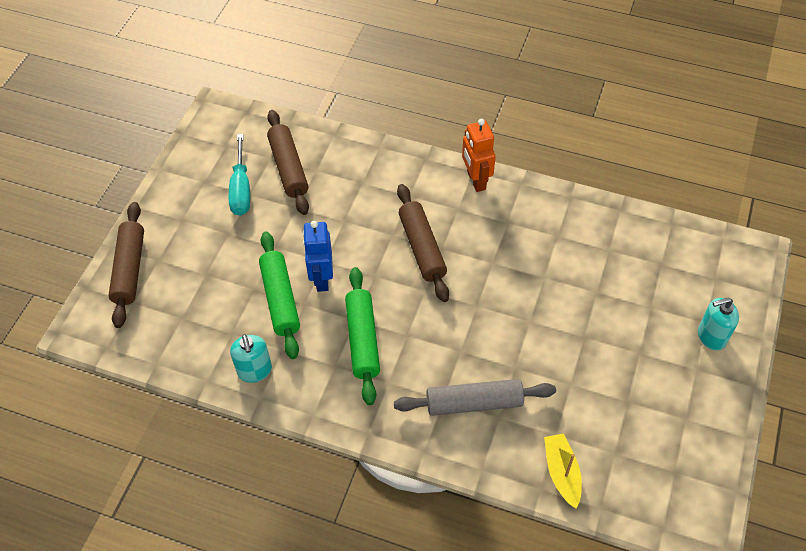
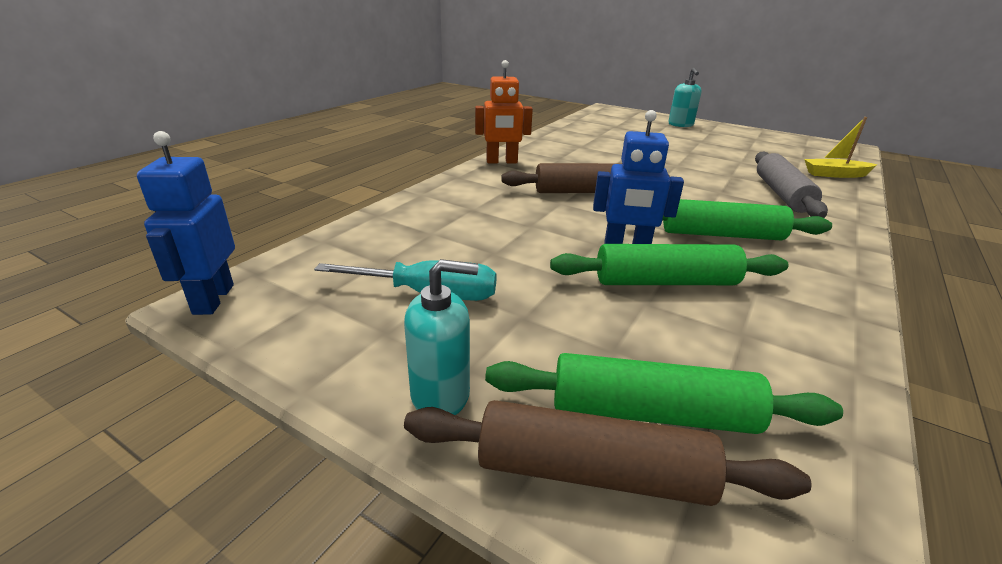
camera: 80 degrees left, 25 degrees down
(163, 289) = (651, 413): none -> green rolling pin
(219, 108) = (213, 299): none -> blue robot
(254, 371) = (809, 317): turquoise soap dispenser -> turquoise soap dispenser (441, 395)
(288, 168) = (412, 251): brown rolling pin -> none

